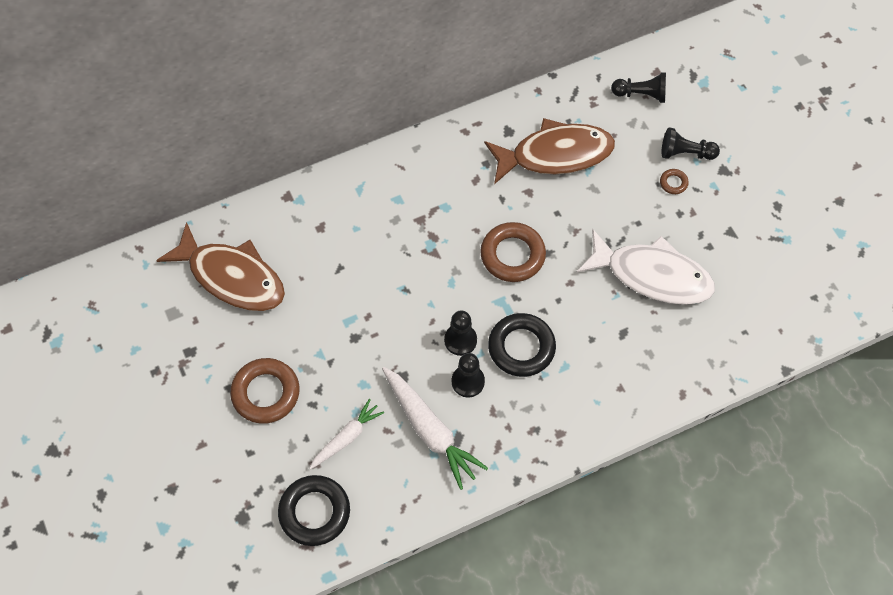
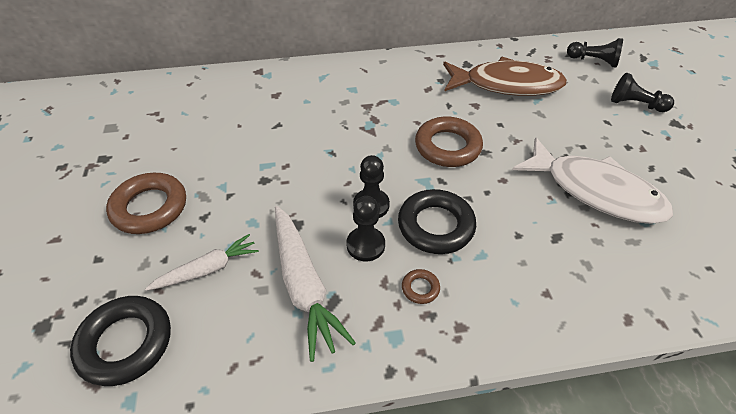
camera: 15 degrees right, 15 degrees down
(232, 277) = (179, 113): brown fish -> none
(673, 183) = (622, 123): brown ring -> brown ring (420, 288)

